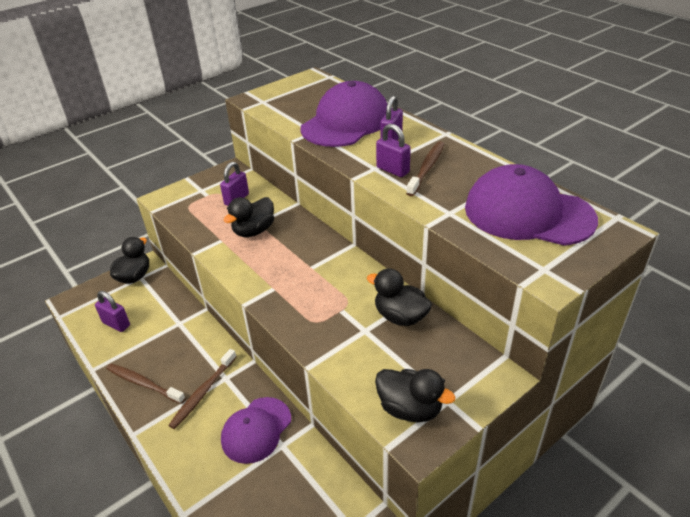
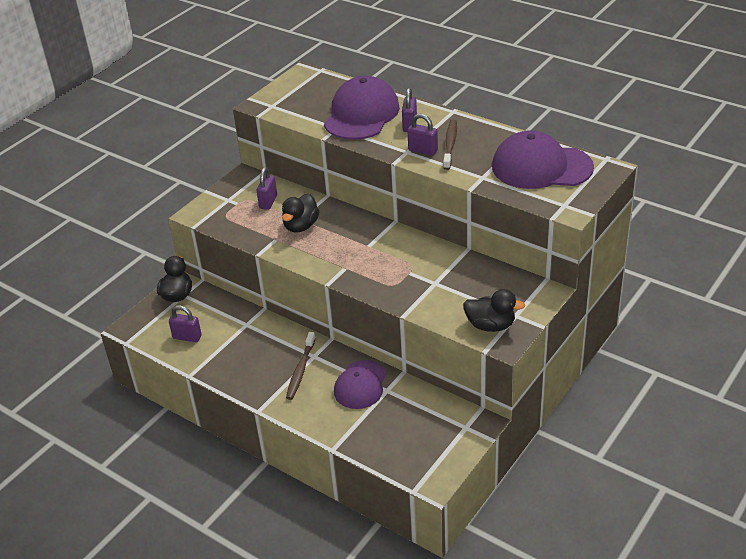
camera: 15 degrees left, 0 degrees up
(144, 384) = (244, 375): brown toothbrush -> none
(400, 316) = (458, 268): black duck -> none

